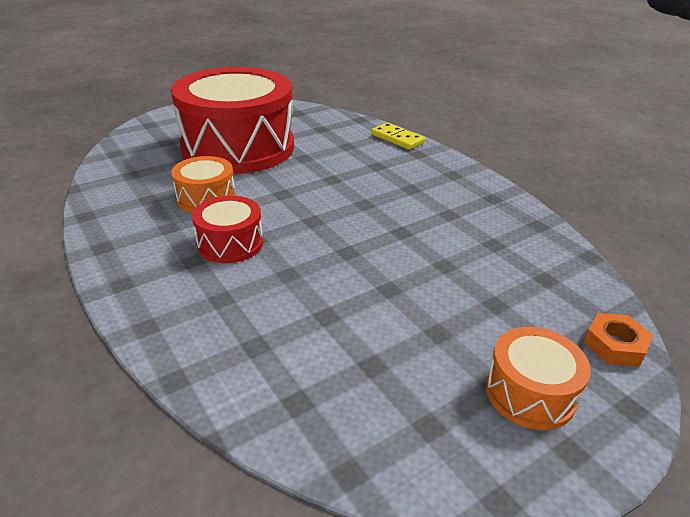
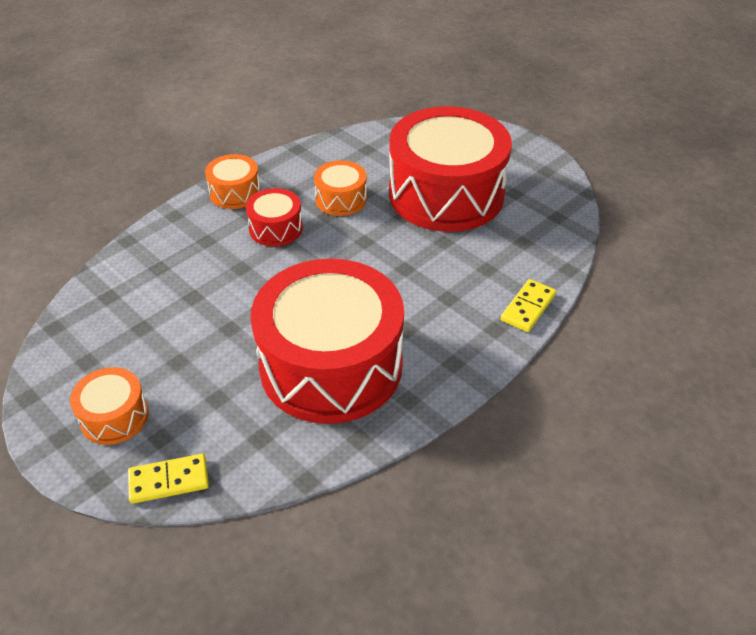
camera: 80 degrees right, 10 degrees up
(136, 268) = (235, 192): none -> orange drum
(452, 230) = (331, 365): none -> red drum
(615, 345) = (169, 481): orange nut -> yellow domino

